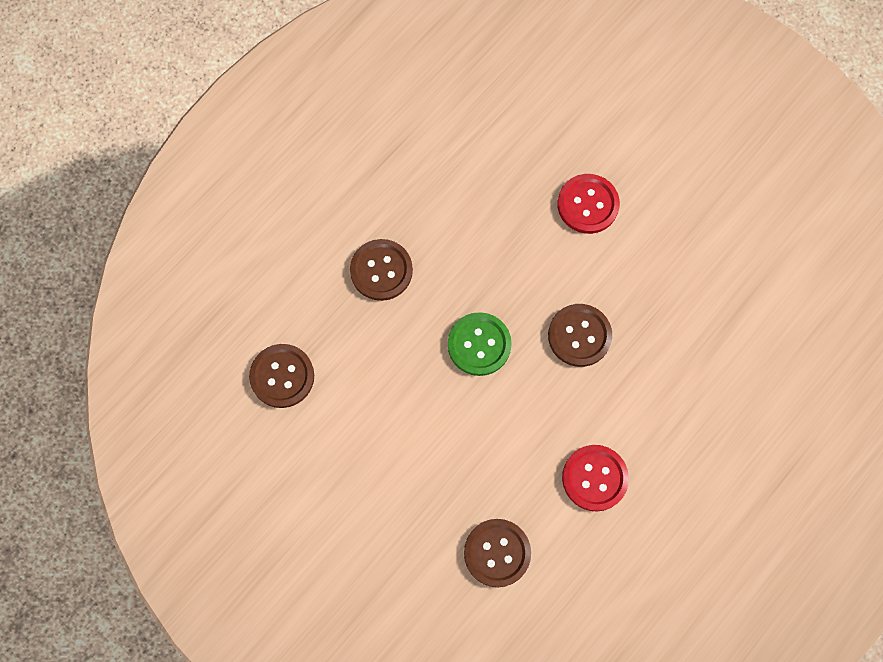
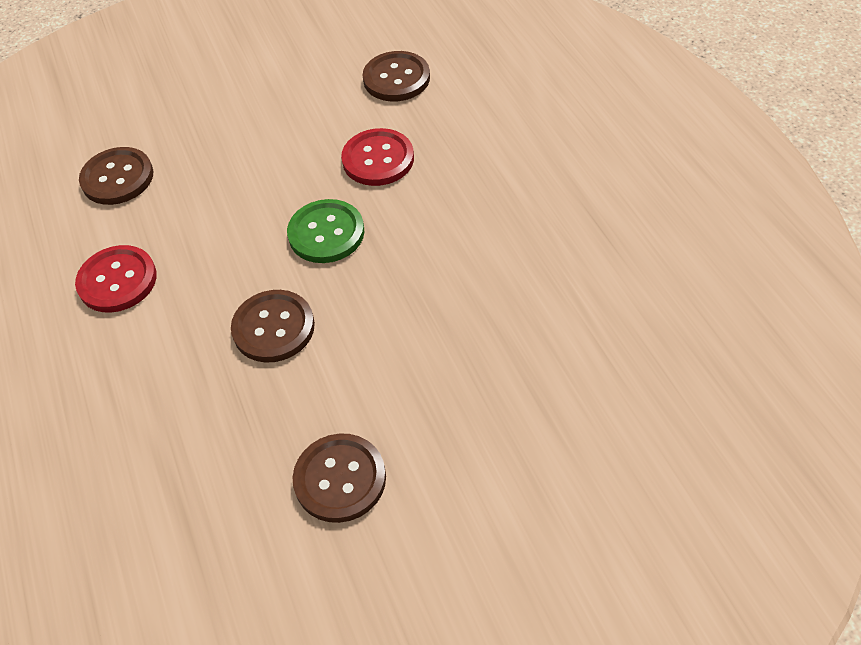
camera: 120 degrees right, 20 degrees down
(381, 270) = (460, 179): brown button -> brown button (340, 479)
(588, 204) = (430, 404): red button -> red button (378, 159)

